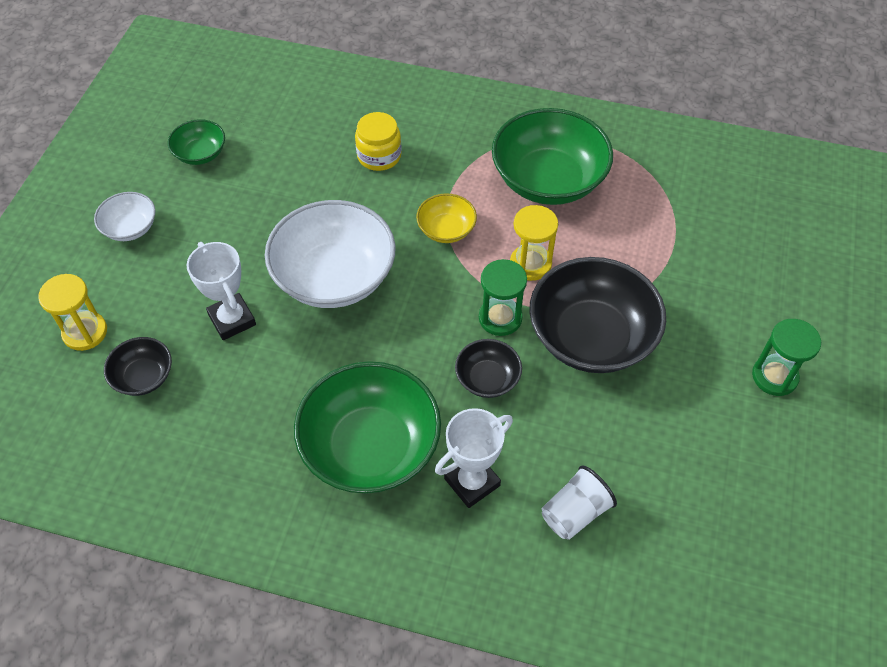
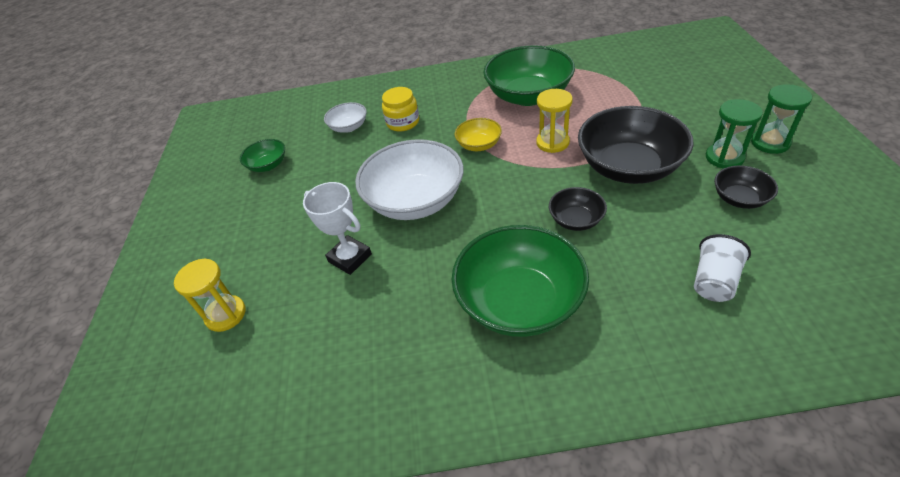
camera: 15 degrees left, 10 degrees down
(130, 228) = (233, 229): white bowl -> white bowl (349, 127)
(143, 377) = (294, 327): black bowl -> black bowl (739, 198)
(472, 482) = (618, 293): white trophy -> none
(500, 318) = (556, 180): green hourglass -> green hourglass (724, 157)

